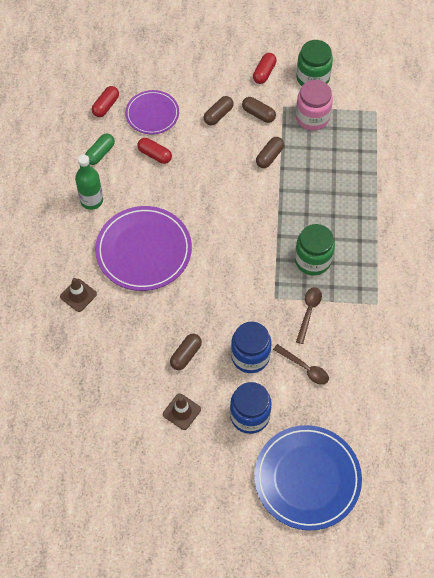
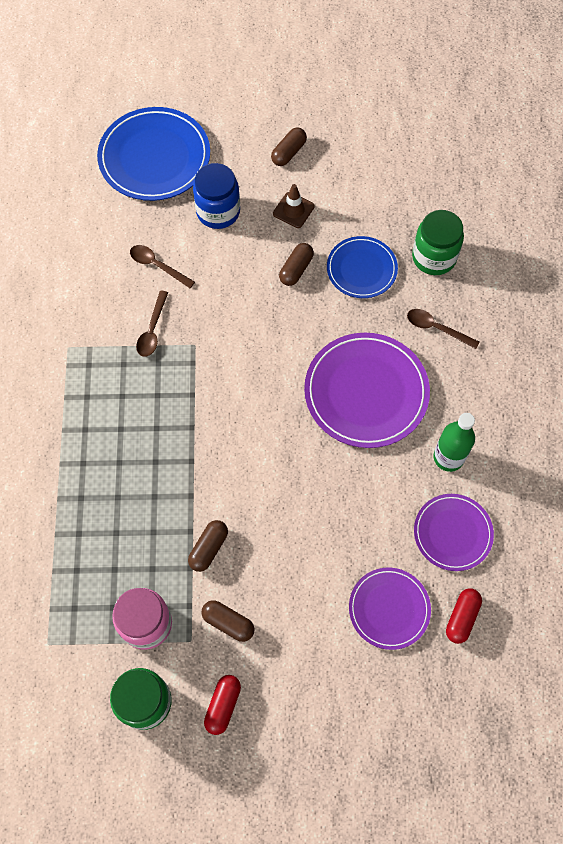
camera: 175 degrees right, 5 degrees up
(78, 295) = (436, 328): brown traffic cone -> brown spoon
(100, 153) = (452, 533): green capsule -> purple plate
(130, 351) = (361, 269): none -> blue plate
(155, 155) = (374, 537): red capsule -> none
(218, 115) = (289, 616): brown capsule -> brown capsule (288, 152)
(250, 356) = (221, 273): blue jar -> none
(312, 260) = (147, 397): green jar -> green jar (434, 257)

